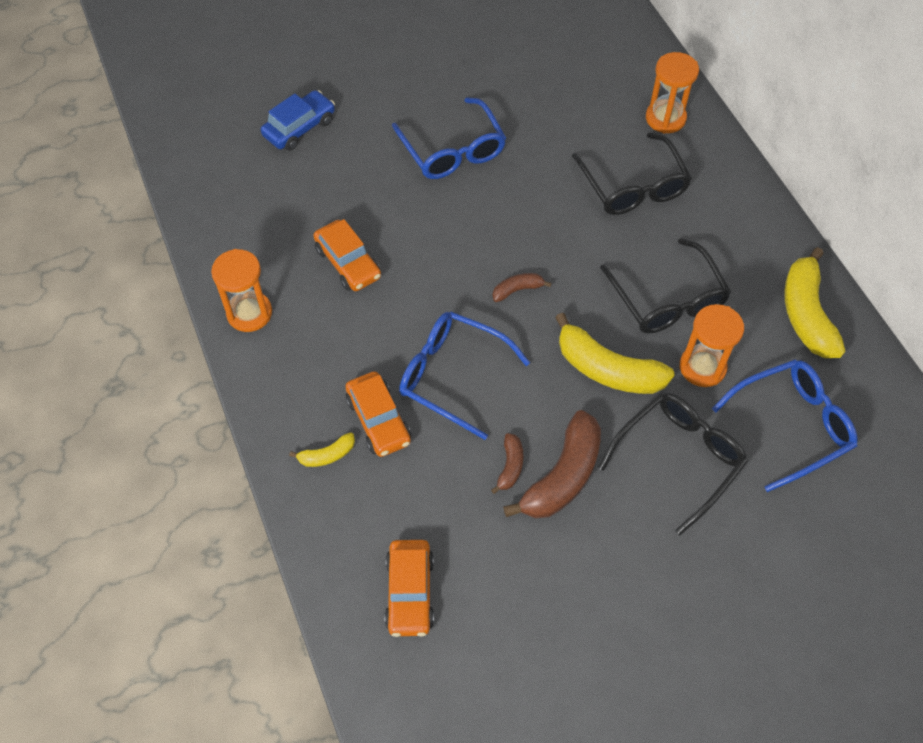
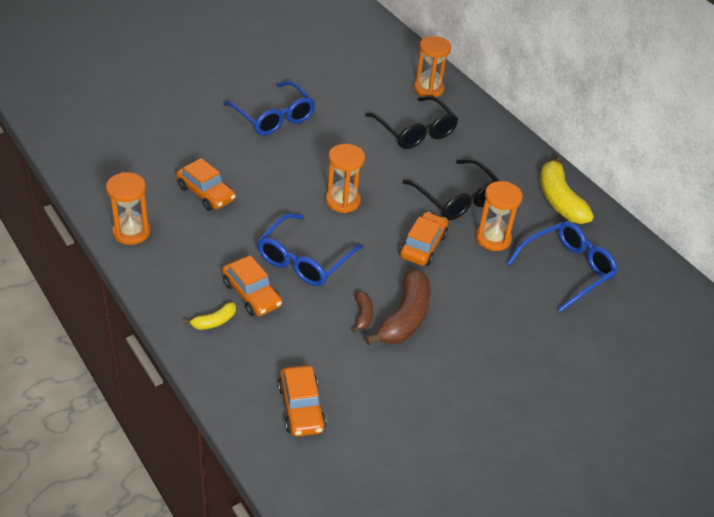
camera: 15 degrees left, 15 degrees down
(299, 128) = (149, 109): blue car -> none
(452, 375) = (304, 260): blue glasses -> blue glasses turned 75 degrees counterclockwise
(517, 290) = (343, 201): brown banana -> orange hourglass
(607, 369) = (423, 246): yellow banana -> orange car
(679, 458) = (490, 298): black glasses -> none

